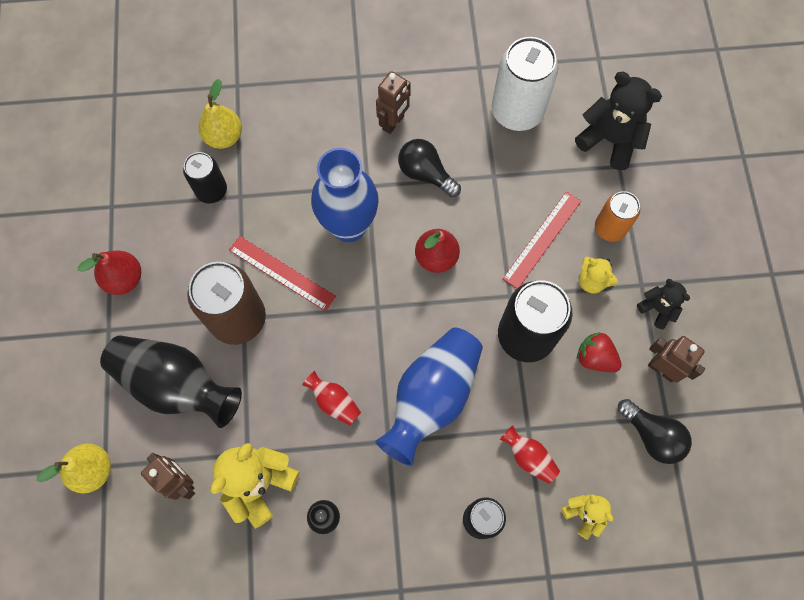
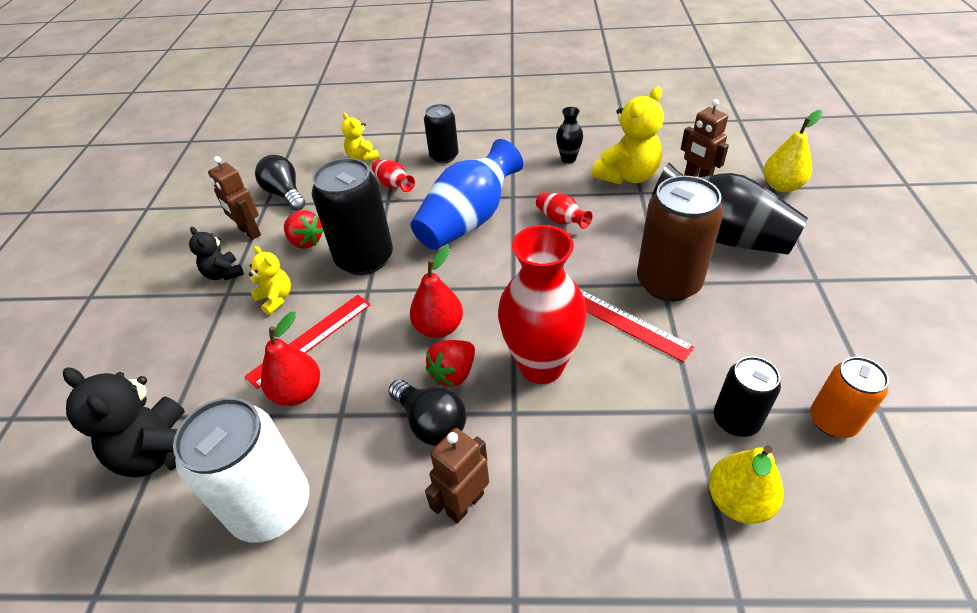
camera: 170 degrees left, 25 degrees down
(124, 279) = (819, 324): red pear -> red pear (298, 392)
(349, 226) = (541, 365): blue vase -> red vase
(416, 215) = (453, 373): none -> red strawberry
(609, 228) = (228, 346): orange can -> orange can (832, 421)

